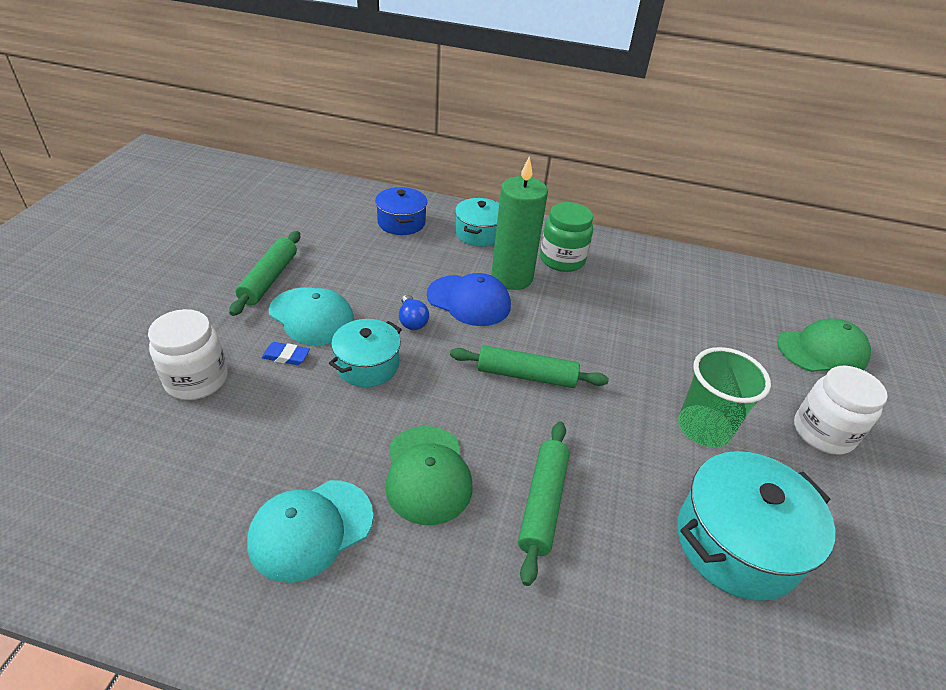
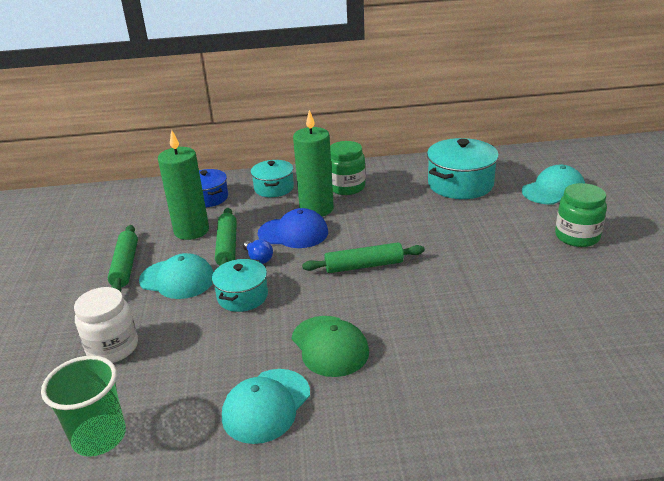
camera: 15 degrees left, 10 degrees down
(286, 356) = (175, 310): blue eraser -> none
(361, 258) = (191, 230): none -> green candle
(543, 503) = (420, 335): green rolling pin -> green rolling pin (227, 246)
(704, 428) = (501, 258): green cup -> green cup (99, 437)
(737, 543) = (555, 314): turquoise pot -> turquoise pot (460, 184)
(822, 351) = (553, 190): green cap -> turquoise cap
(822, 433) = (577, 236): white jar -> green jar

